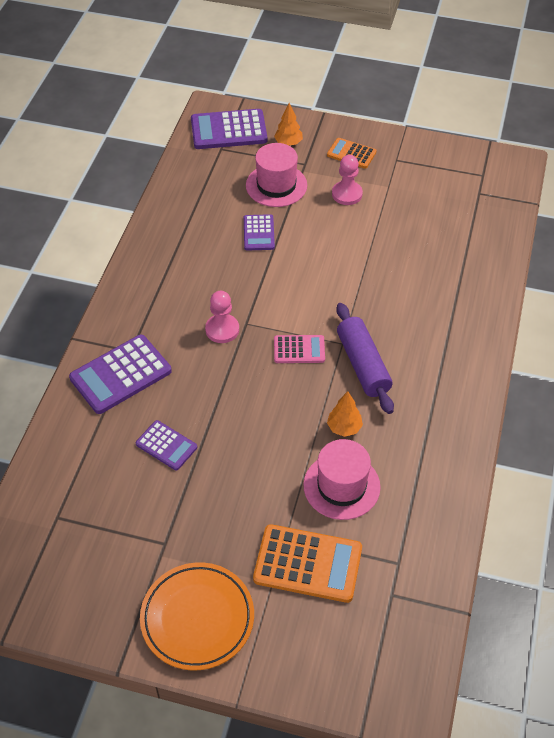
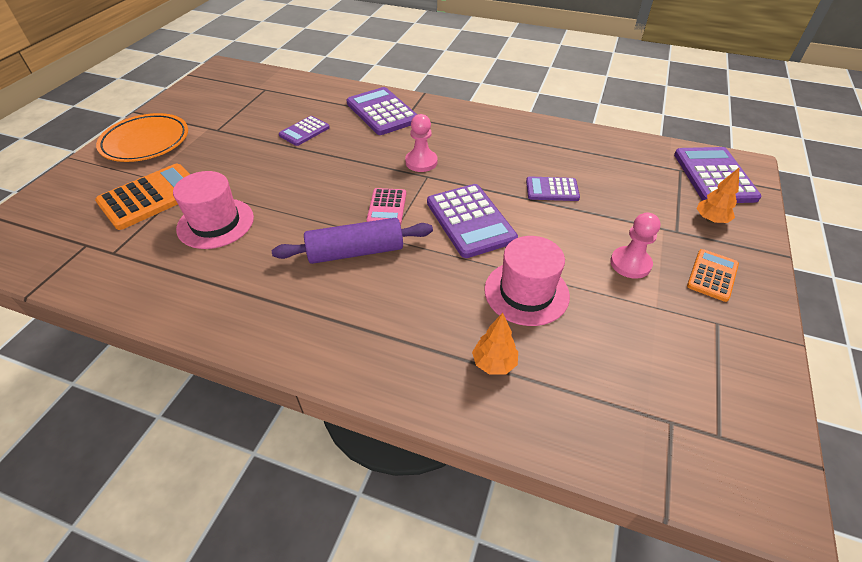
camera: 95 degrees right, 5 degrees down
(276, 185) = (631, 206): pink hat -> pink hat (526, 292)
(308, 564) = (151, 197): orange calculator -> orange calculator turned 150 degrees counterclockwise
(310, 288) = (470, 221): none -> purple calculator
(344, 428) = (280, 230): orange tree -> orange tree (494, 363)

